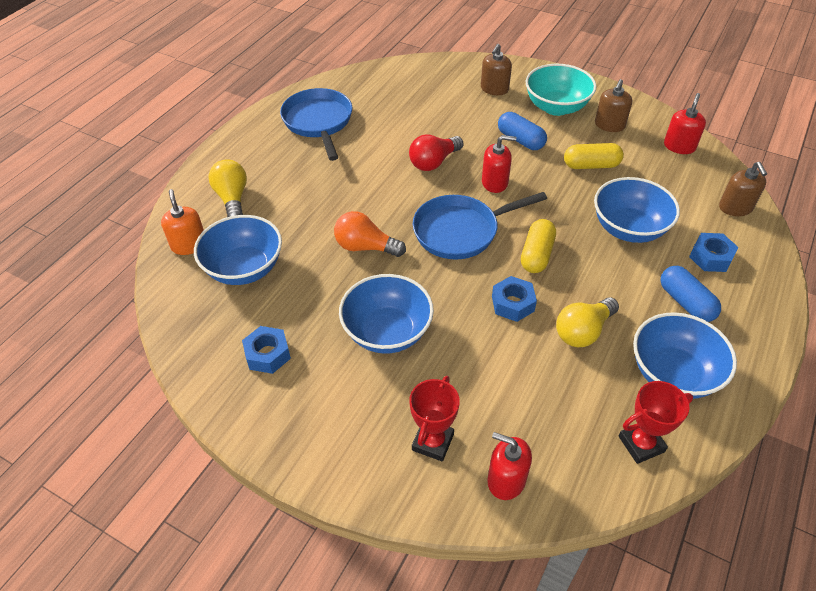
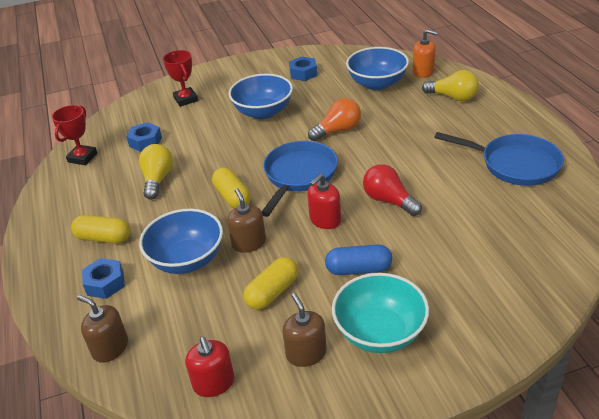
camera: 135 degrees right, 10 degrees down
(433, 162) = (389, 200): red light bulb -> red light bulb turned 45 degrees counterclockwise
(494, 89) = (462, 304): brown soap dispenser -> brown soap dispenser (249, 243)
(506, 480) = (138, 110): red soap dispenser -> none
(513, 304) = (214, 164): blue nut -> blue nut (145, 142)
(673, 374) = (85, 195): blue bowl -> none
(685, 302) = (104, 238): blue capsule -> yellow capsule

